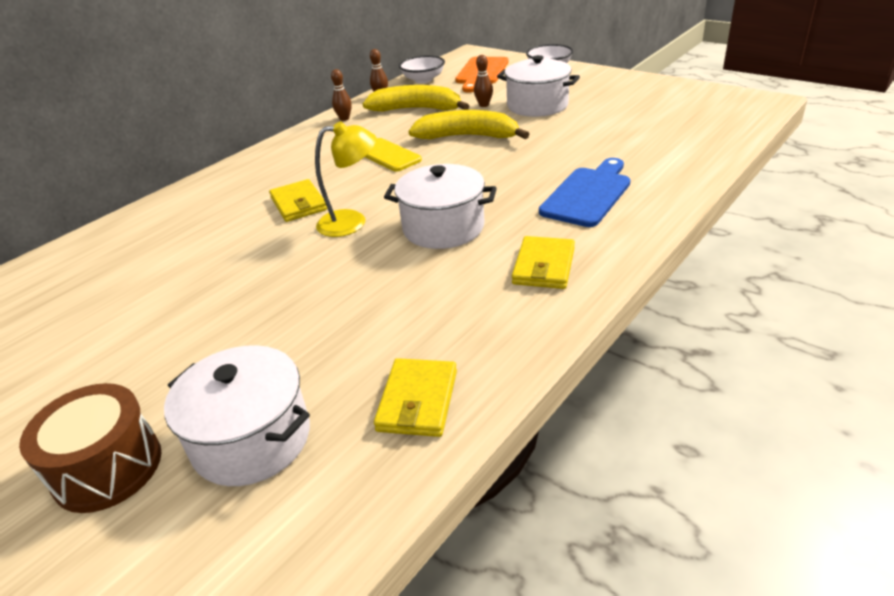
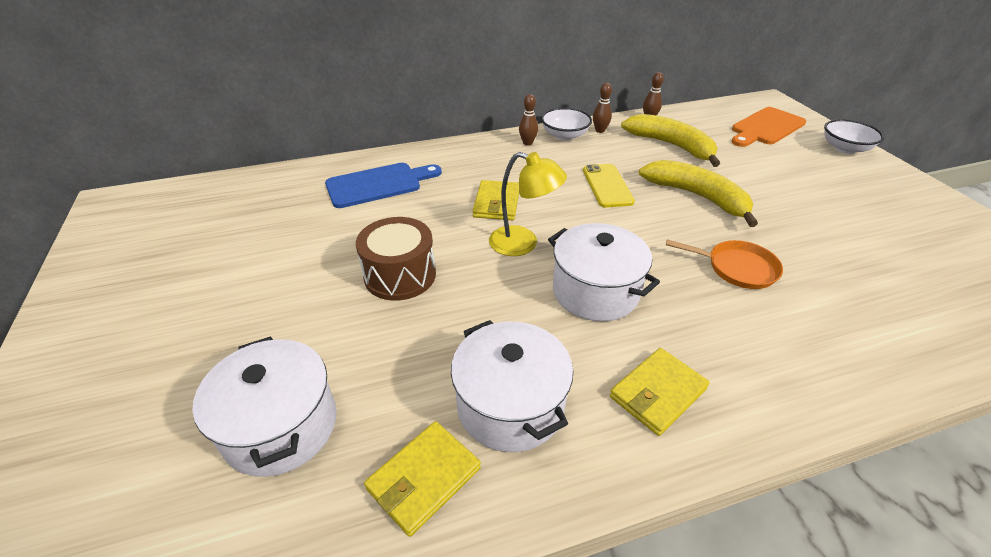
camera: 30 degrees right, 5 degrees up
(108, 468) = (183, 384): brown drum -> brown drum (400, 275)
(423, 80) = (702, 115): white bowl -> white bowl (564, 135)
(484, 105) = (740, 166): brown bowling pin -> brown bowling pin (527, 143)
(535, 170) = (737, 268): none -> orange pan
(537, 106) = (797, 189): white pot -> white pot (510, 405)
(587, 194) = (773, 327): blue cutting board -> blue cutting board (378, 184)

